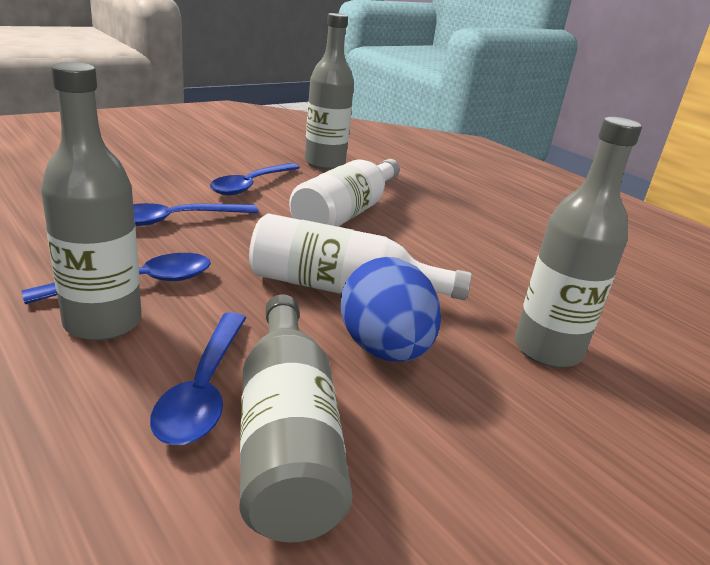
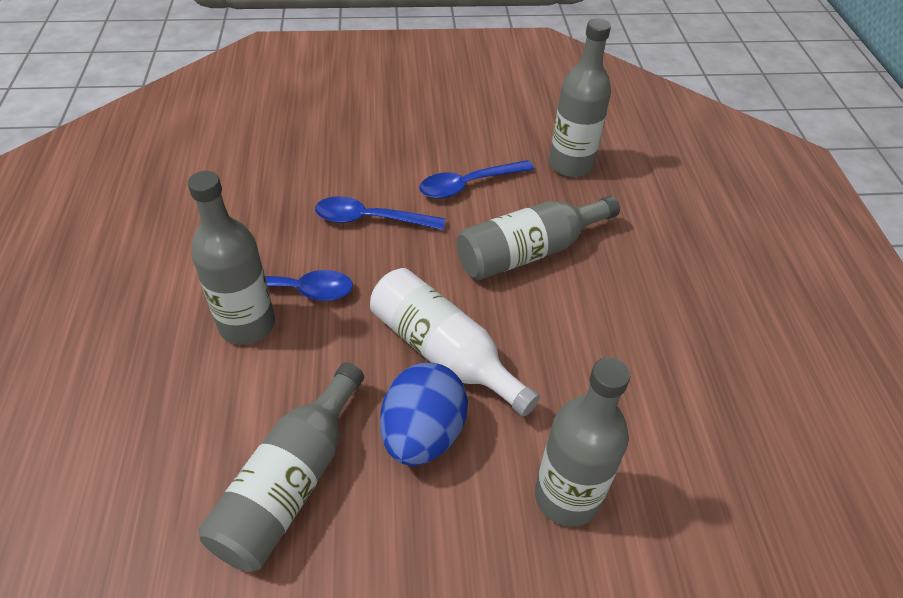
camera: 35 degrees right, 20 degrees up
(203, 389) = (269, 416): blue spoon -> none
(346, 213) = (529, 252): white bottle -> grey bottle

